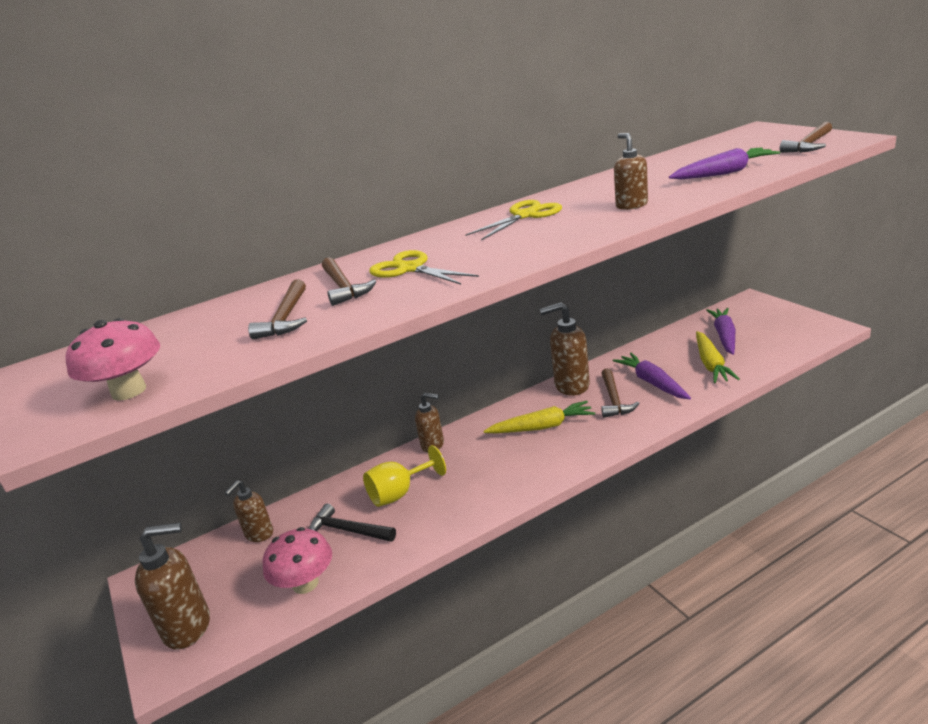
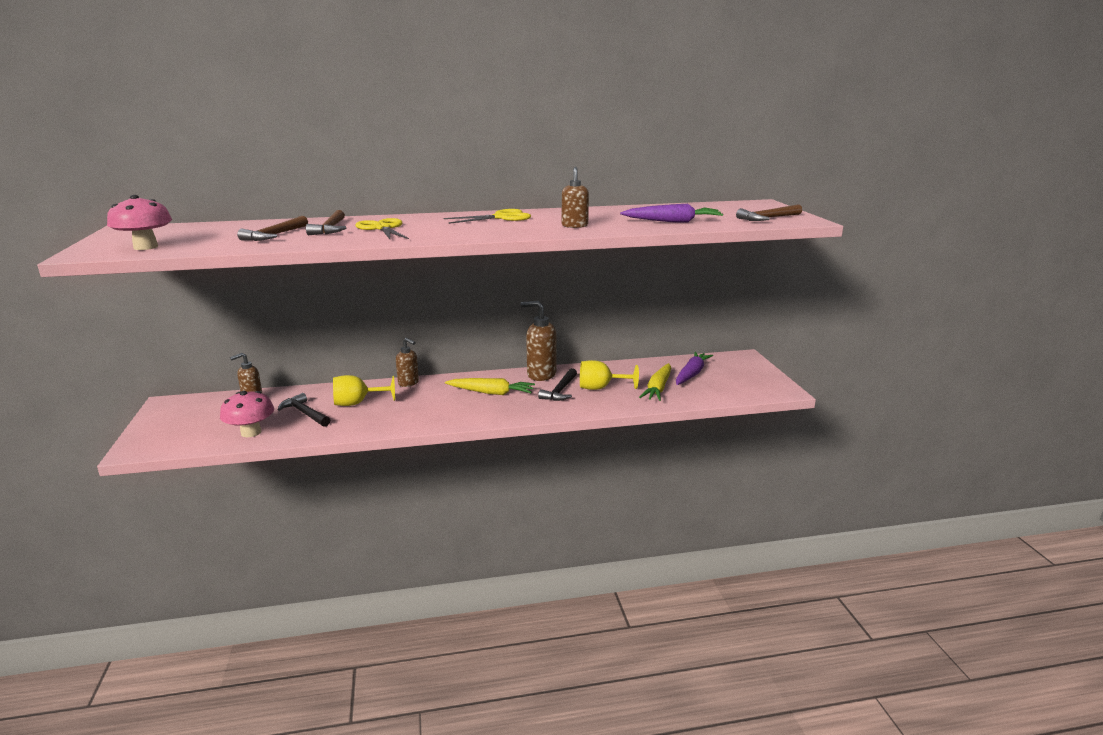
camera: 15 degrees right, 5 degrees down
(188, 627) = (166, 433): brown soap dispenser -> none
(614, 400) = (560, 391): brown hammer -> black hammer
(652, 382) = (600, 388): purple carrot -> yellow goblet

